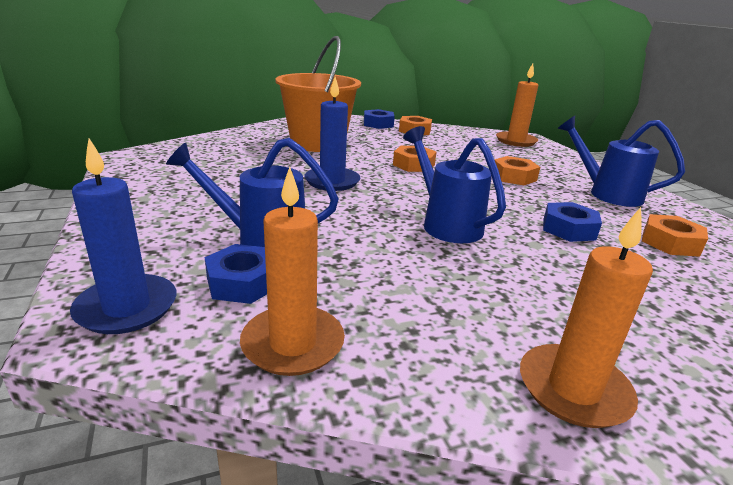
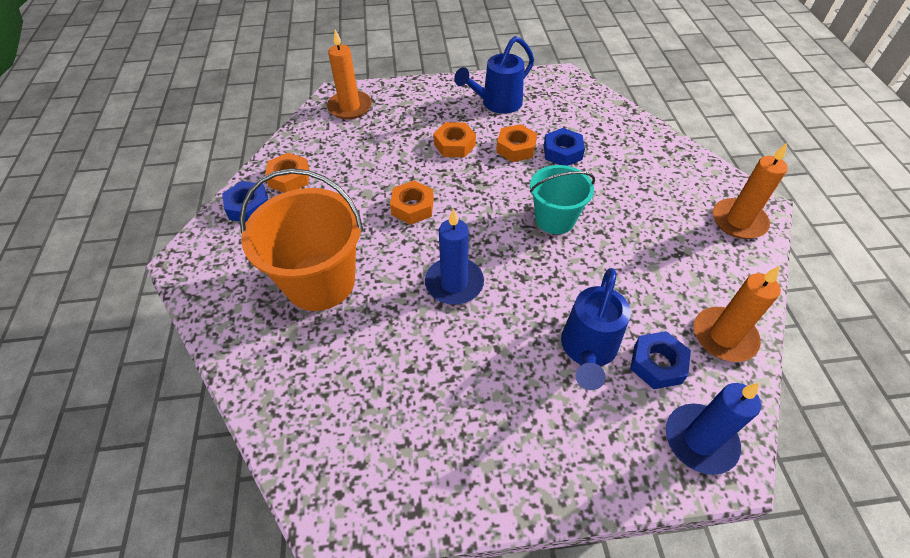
camera: 75 degrees left, 25 degrees up
(446, 224) = (555, 219): blue watering can -> turquoise bucket
(670, 243) = (582, 112): orange nut -> orange nut (516, 148)

